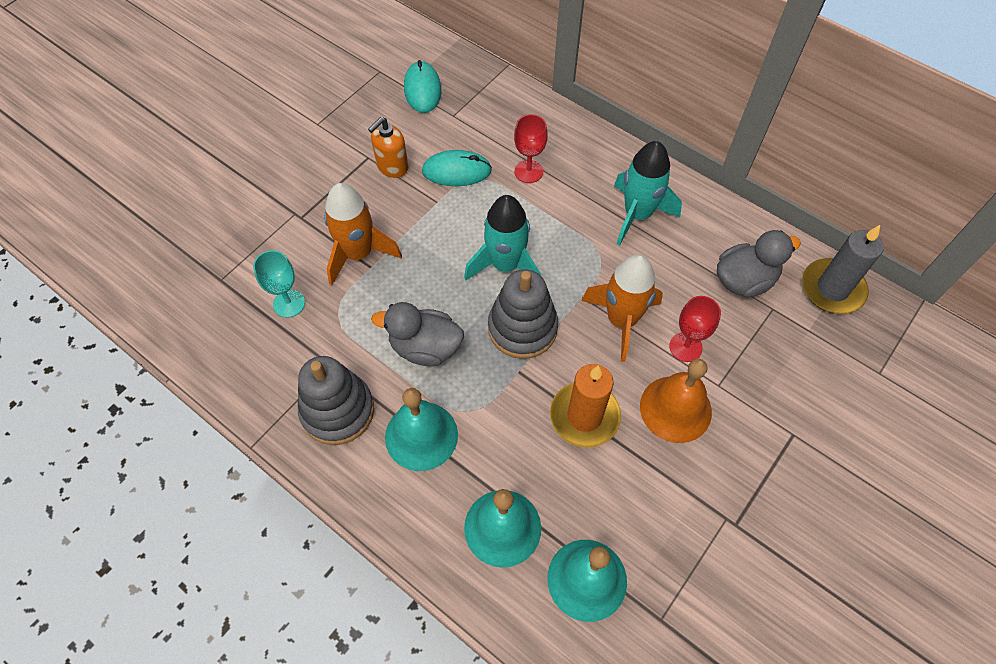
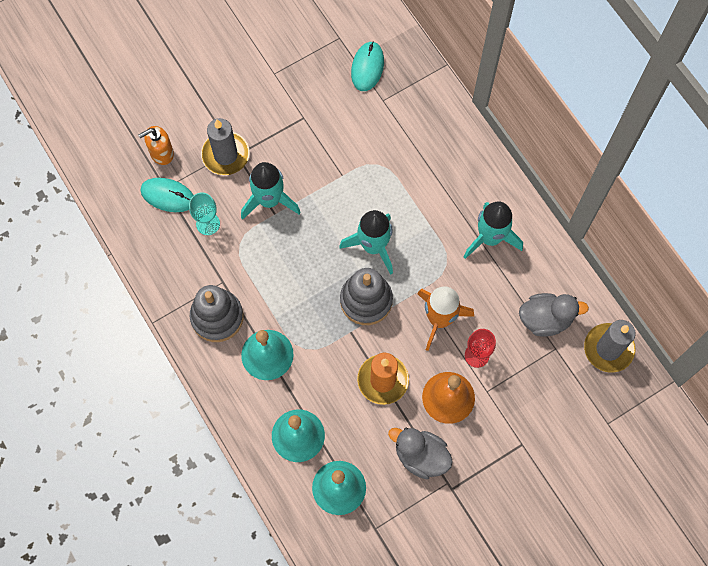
camera: 20 degrees right, 10 degrees up
(286, 221) = (225, 155): none -> grey candle
(358, 254) = (269, 200): orange rocket -> turquoise rocket
(392, 166) = (319, 132): orange soap dispenser -> orange soap dispenser (161, 153)
(425, 347) = (292, 291): grey duck -> grey duck (420, 456)
(456, 171) = (367, 153): turquoise mouse -> turquoise mouse (168, 196)
(528, 171) = (422, 172): red goblet -> none

